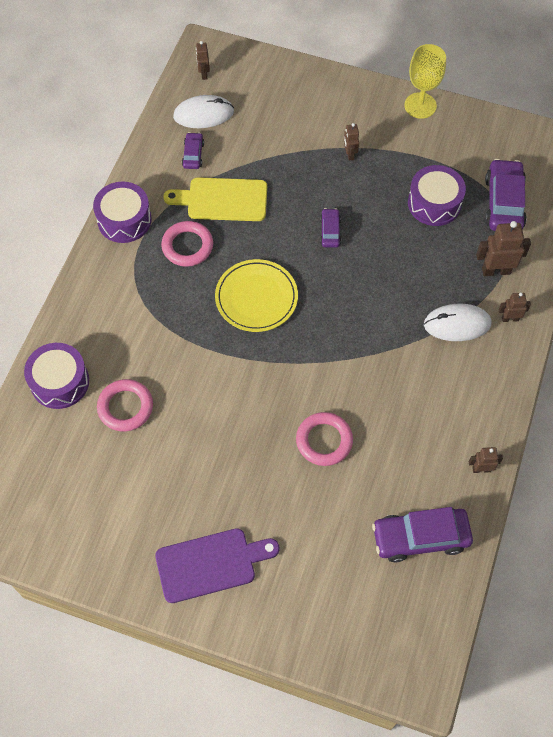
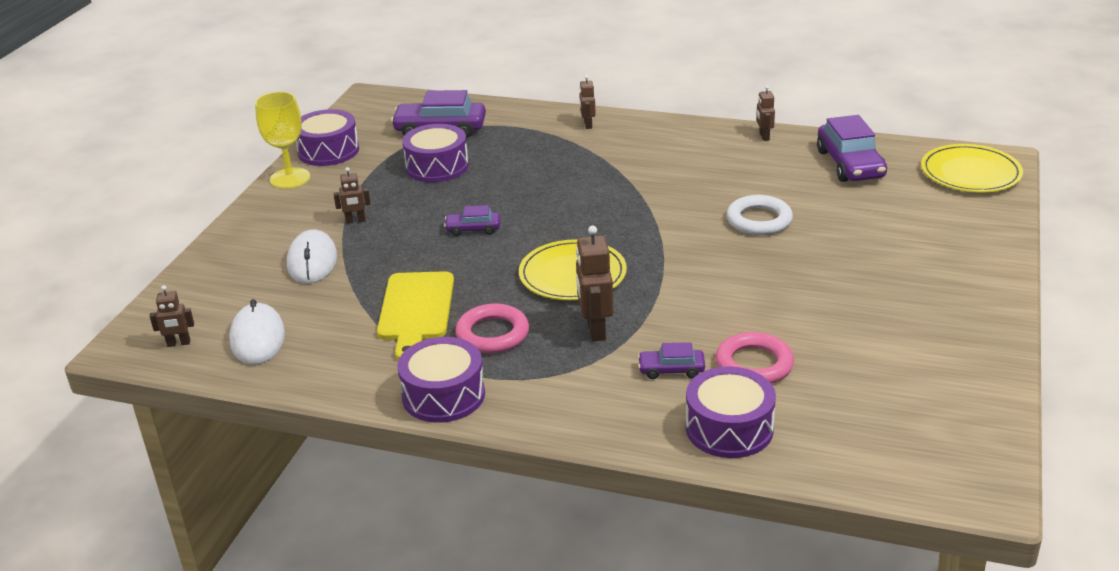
camera: 90 degrees left, 30 degrees down
(193, 154) = (331, 341): purple car -> purple car (671, 370)
(211, 564) = (939, 283): purple cutting board -> none
(324, 441) = (759, 220): pink ring -> white ring
(396, 647) = (970, 173): none -> yellow plate
(457, 324) = (597, 151): white mouse -> white mouse (312, 261)
(466, 126) = (328, 151): none -> purple drum
(496, 271) = (528, 132): brown robot -> brown robot (595, 330)

